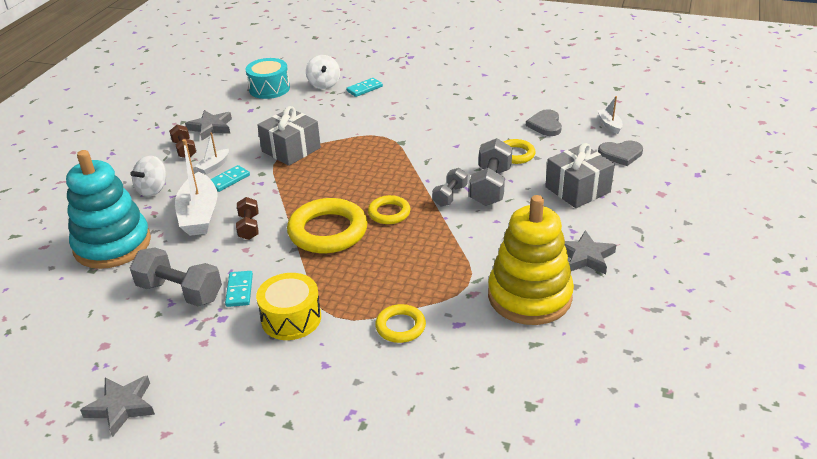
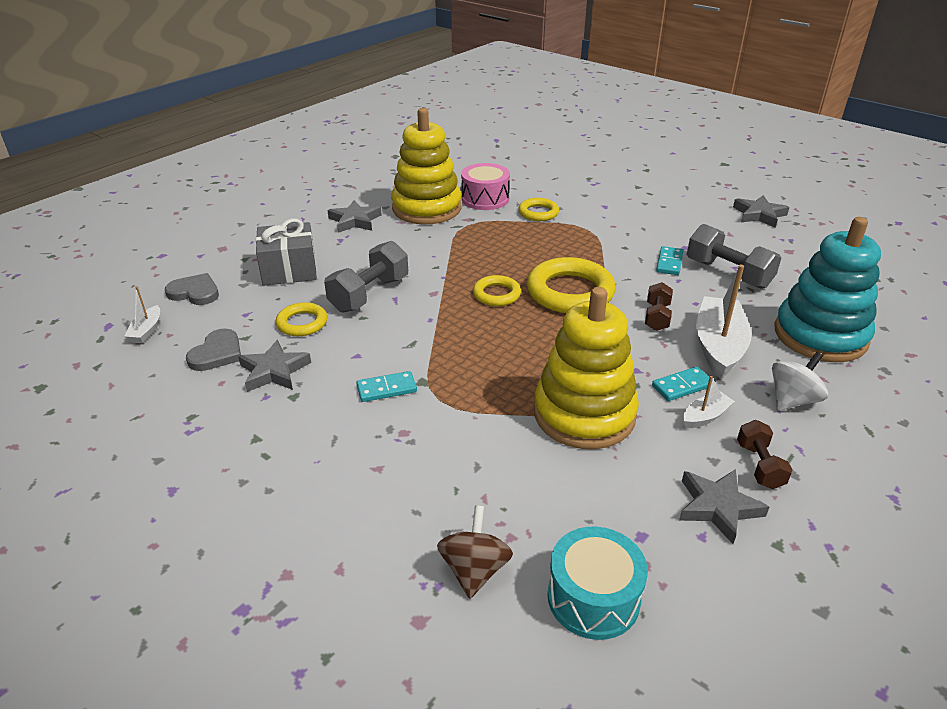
camera: 160 degrees left, 0 degrees up
(291, 149) = (584, 414): grey gift -> yellow stacking toy
(291, 318) = (624, 235): yellow drum -> none
(324, 84) = (474, 570): white spinning top -> brown spinning top
(364, 89) = (405, 524): turquoise domino -> turquoise domino (386, 389)
(450, 196) = (420, 296): grey dumbbell -> none
(476, 333) = (485, 199): none -> pink drum
(497, 125) = (274, 371): none -> grey star

